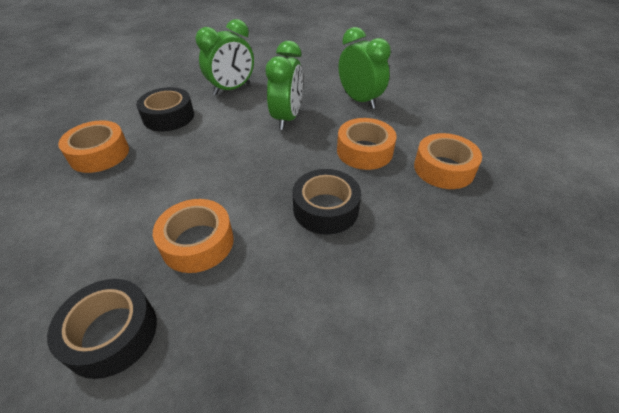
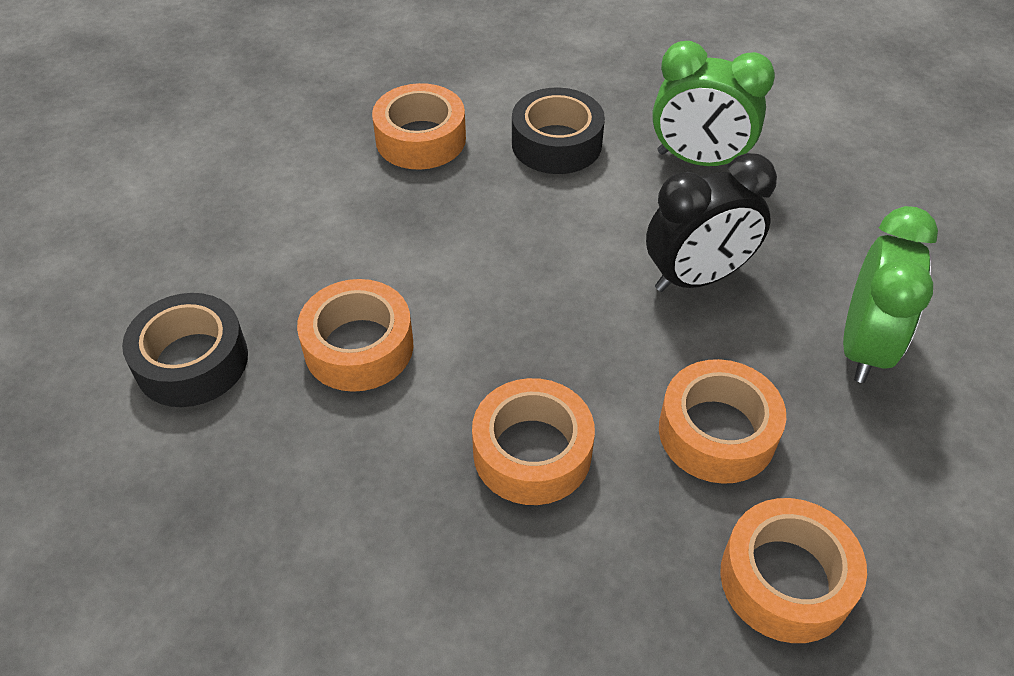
camera: 55 degrees right, 5 degrees up
(287, 118) = (697, 278): green clock -> black clock
(325, 209) = (532, 452): black tape -> orange tape

